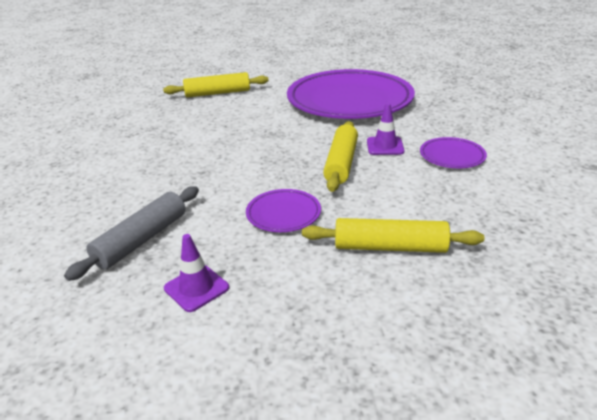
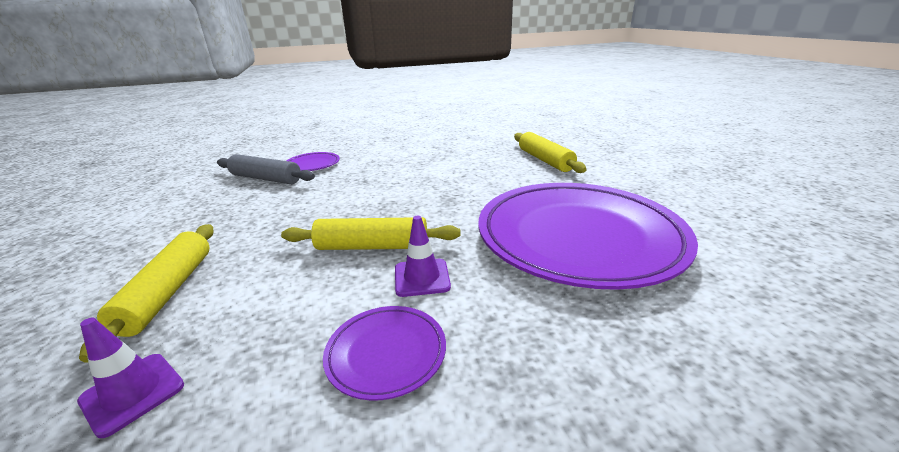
camera: 80 degrees right, 5 degrees down
(196, 288) = (189, 205): purple traffic cone -> purple traffic cone (132, 393)
(283, 214) = (273, 224): purple plate -> purple plate (312, 165)

